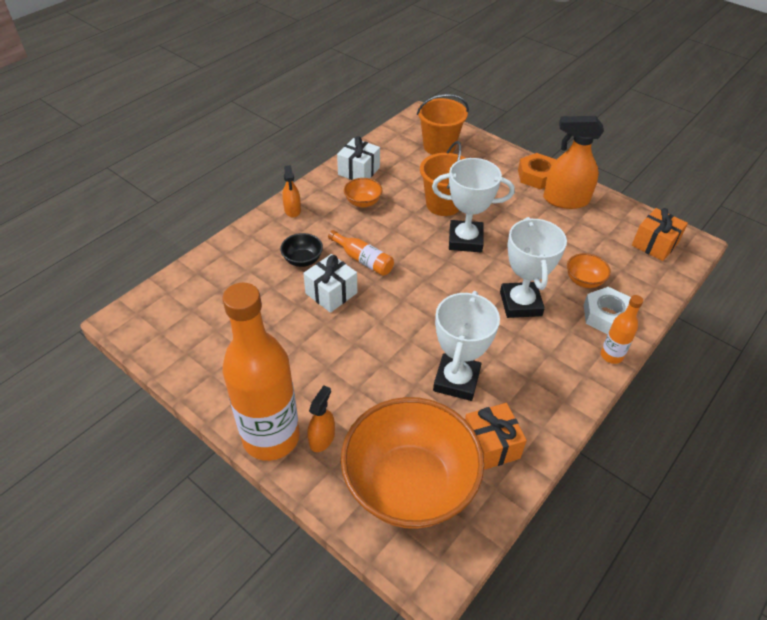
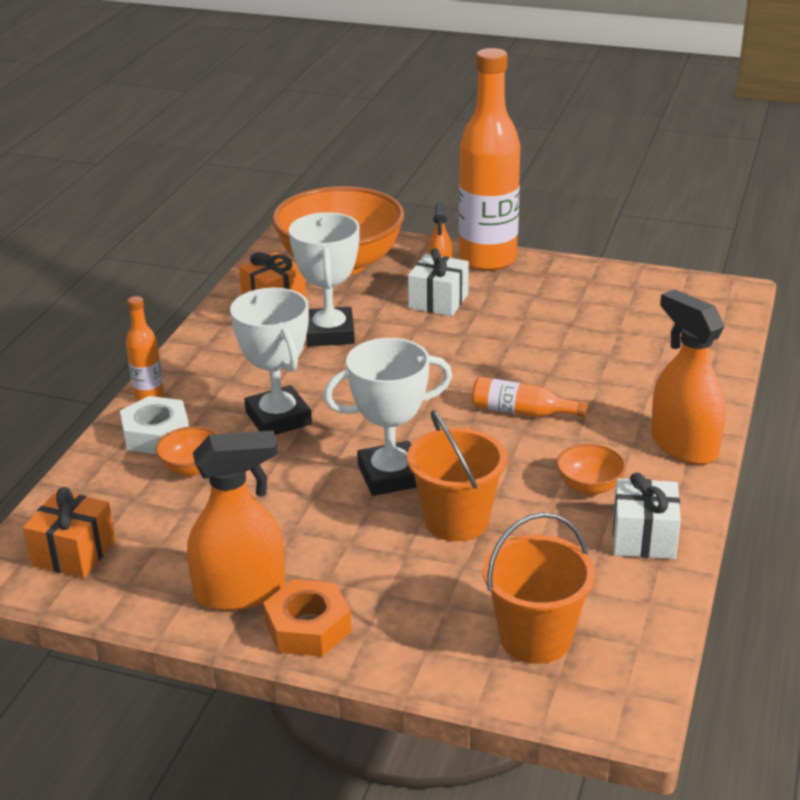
camera: 160 degrees right, 15 degrees down
(292, 210) = (683, 445): orange spray bottle -> orange spray bottle, size x1.86
(302, 260) = (601, 391): black bowl -> none
(331, 293) = (531, 368): white gift -> white gift (438, 301)

